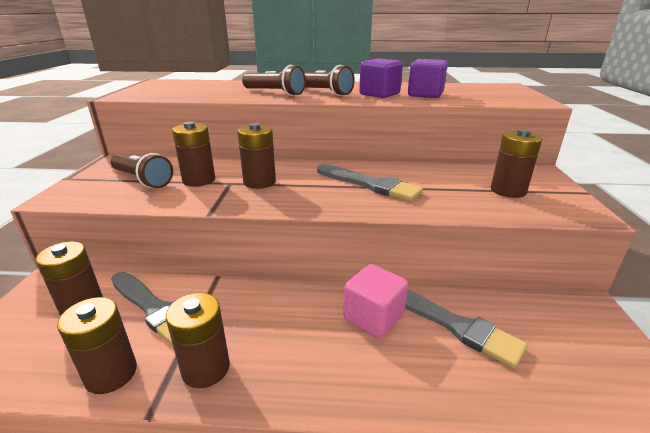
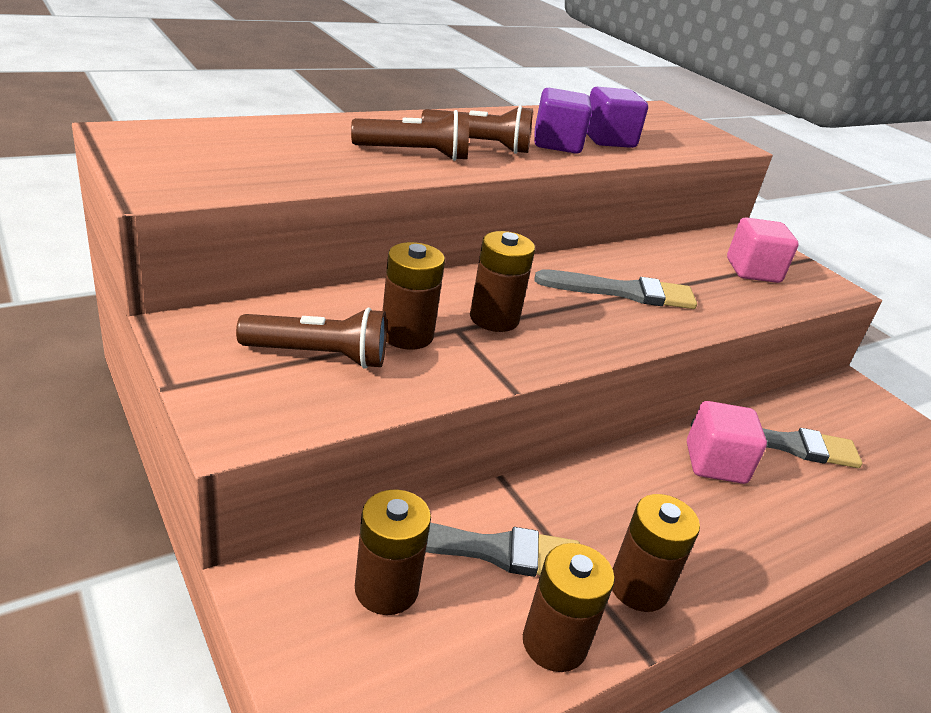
camera: 40 degrees left, 5 degrees up
(508, 190) = (753, 271): brown battery -> pink cube

